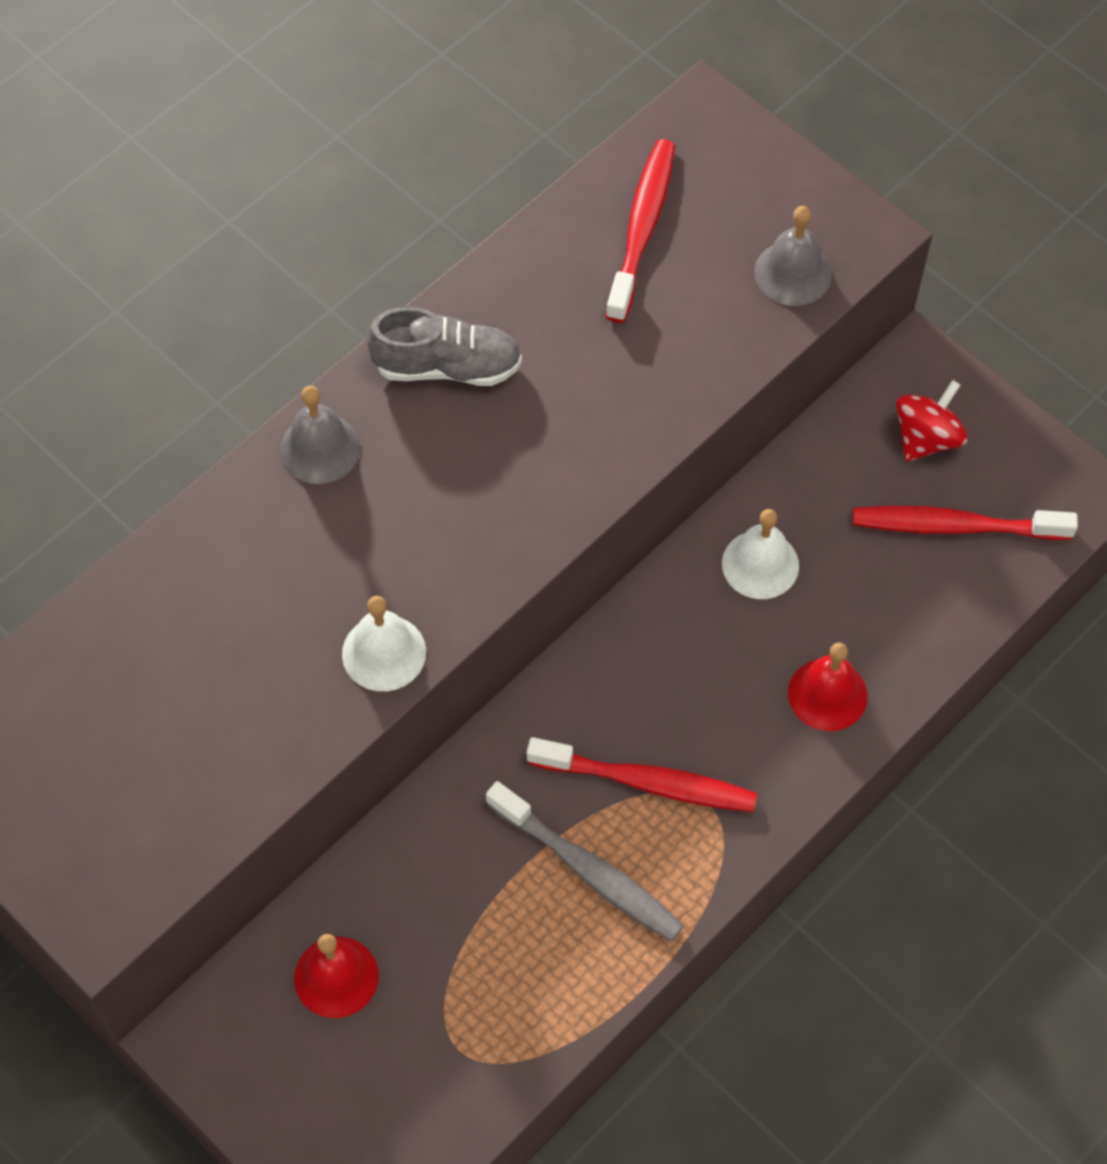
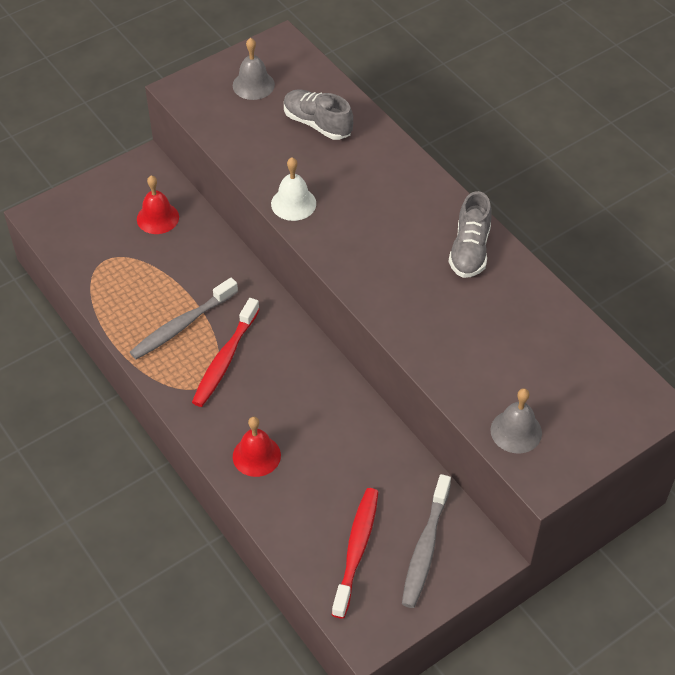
camera: 100 degrees right, 10 degrees down
(171, 647) = (317, 124): none -> grey shoe
(320, 448) = (424, 190): grey bell -> grey bell (253, 85)
(642, 228) = (560, 357): red toothbrush -> none
(760, 564) = (350, 437): white bell -> none
(926, 438) = (425, 548): red spinning top -> grey toothbrush

